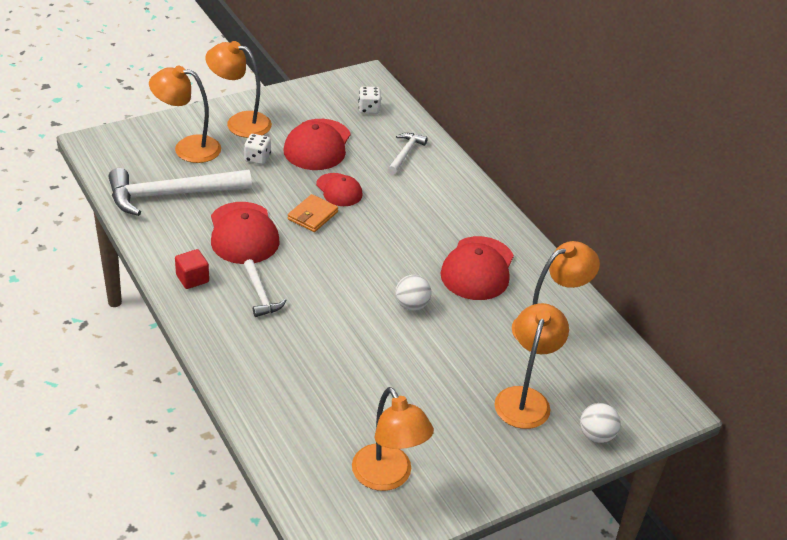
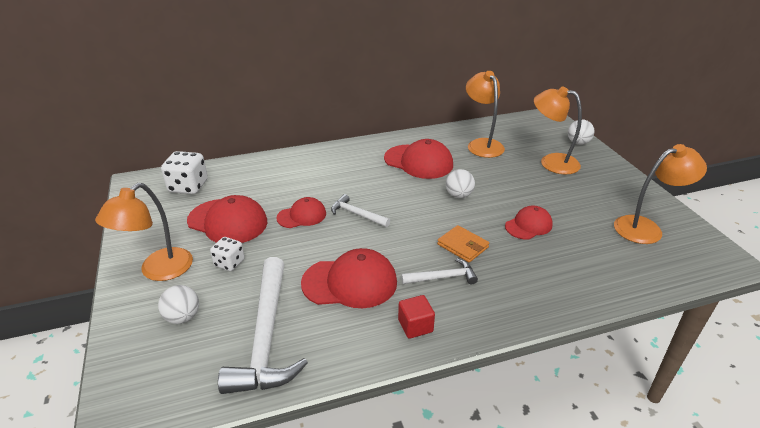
camera: 75 degrees left, 5 degrees down
(187, 148) = (183, 317): orange lamp -> white ball
(312, 216) = (334, 235): orange wallet -> orange wallet (463, 246)
(365, 364) = (528, 225): none -> red cap
(369, 109) = (188, 186): white dice -> white dice, size x1.62
(405, 153) = (264, 175): white hammer -> white hammer (357, 214)

